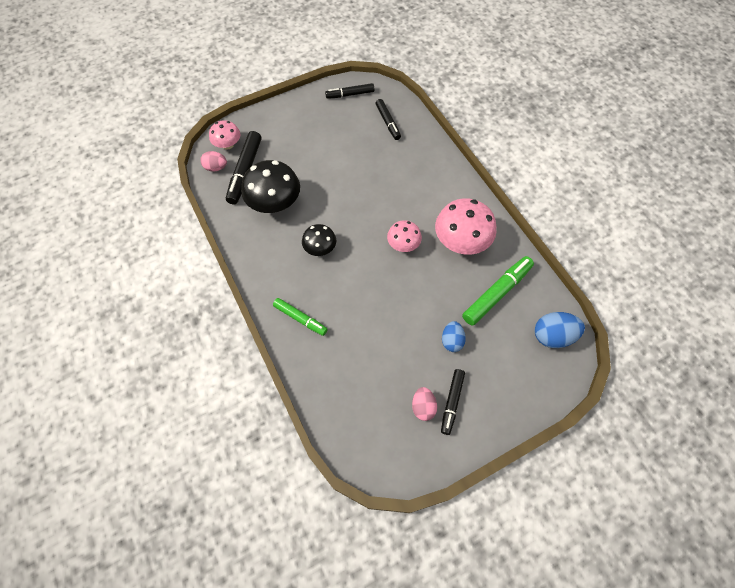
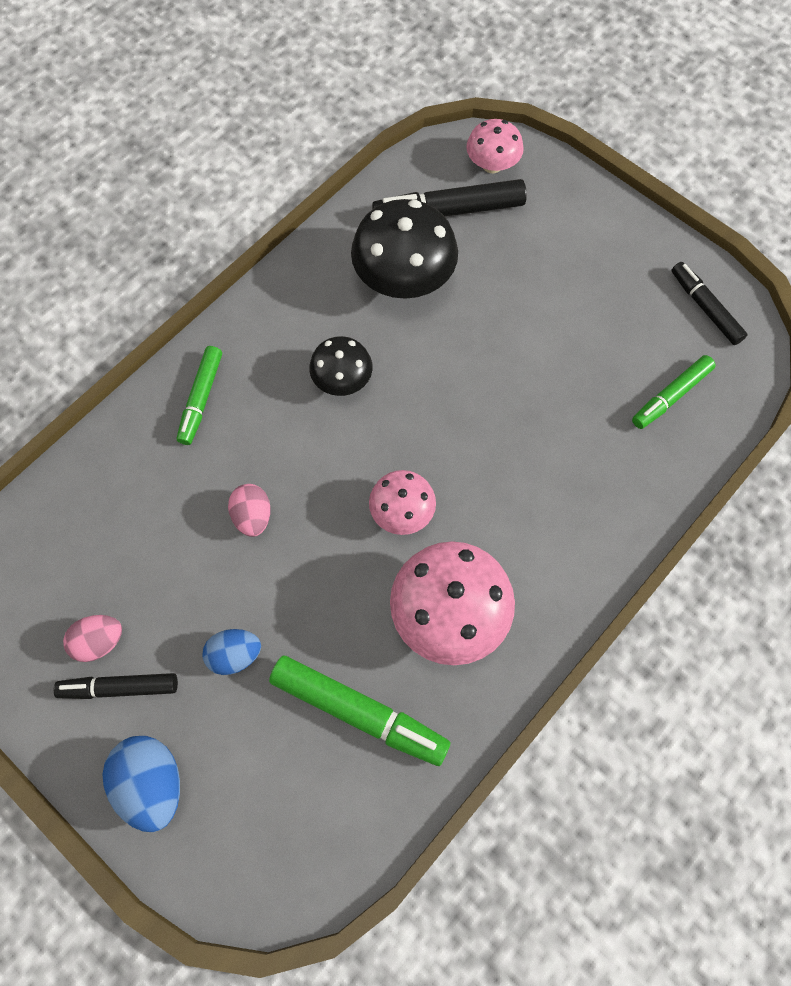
camera: 70 degrees right, 5 degrees up
(216, 167) = (438, 167): pink egg -> pink egg (253, 516)
(388, 122) = (671, 396): black marker -> green marker
(552, 336) = (303, 845): blue egg -> blue egg (152, 783)

